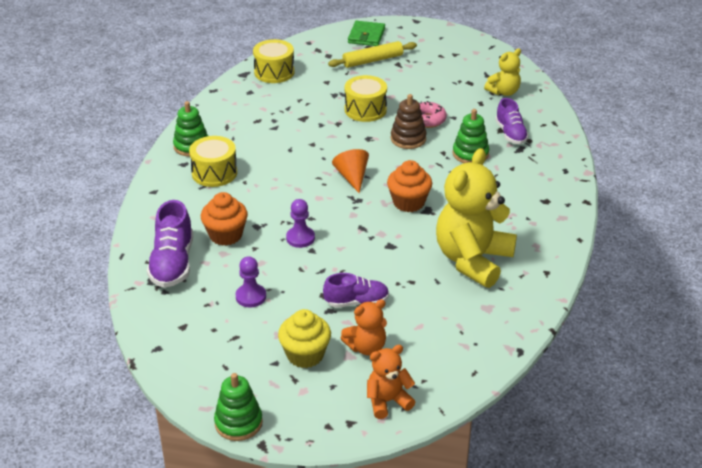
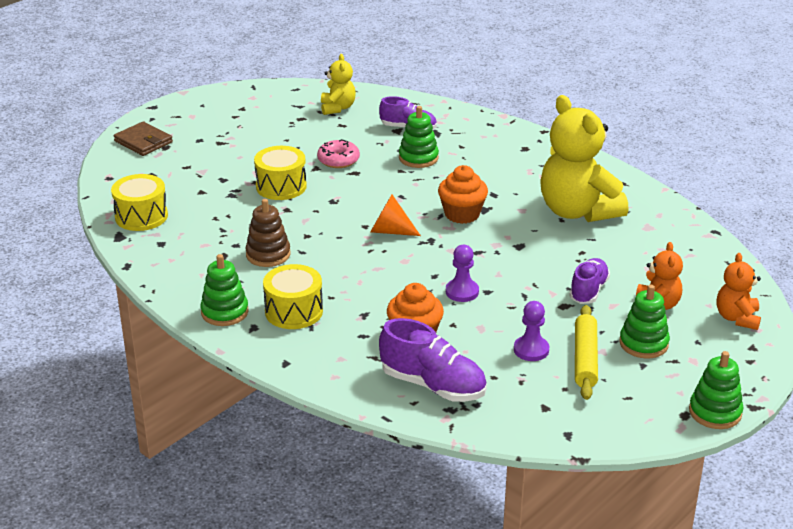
camera: 60 degrees left, 5 degrees down
(305, 355) = (643, 343): yellow cupcake -> green stacking toy
(366, 36) = (143, 142): green wallet -> brown wallet
(373, 60) = (195, 153): yellow rolling pin -> yellow rolling pin (585, 359)
(408, 139) = (358, 180): brown stacking toy -> brown stacking toy (268, 254)

